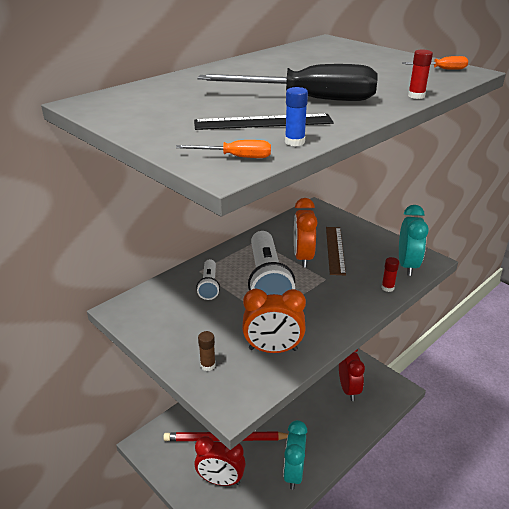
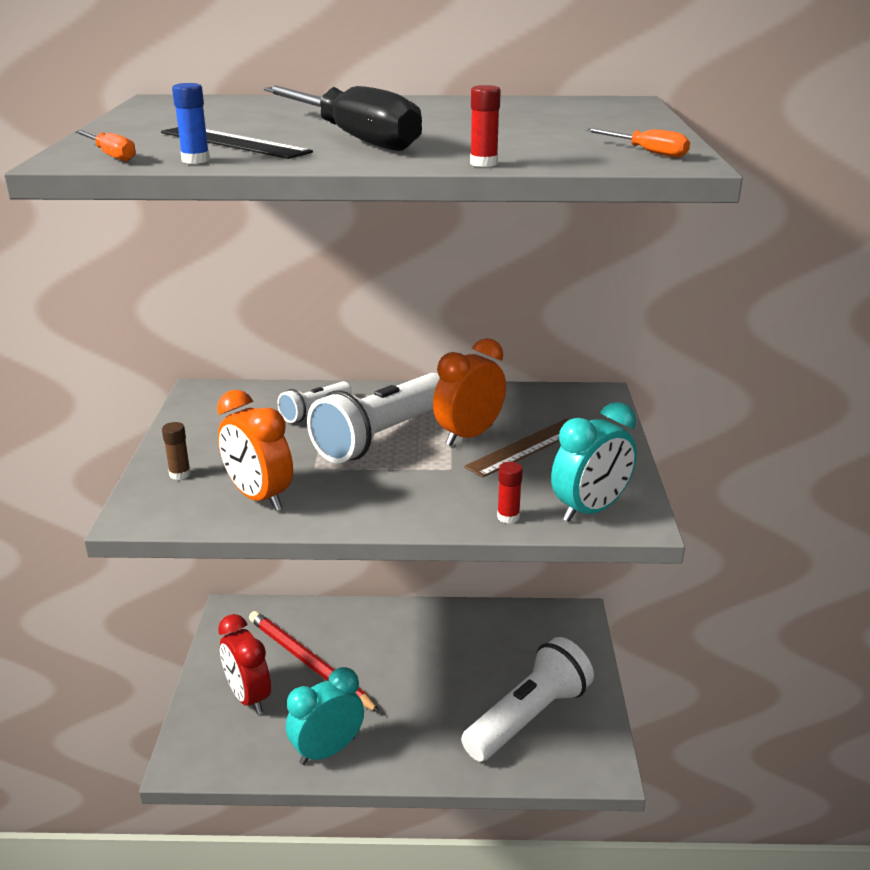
camera: 45 degrees right, 5 degrees down
(348, 389) = (528, 717): red clock -> white flashlight

